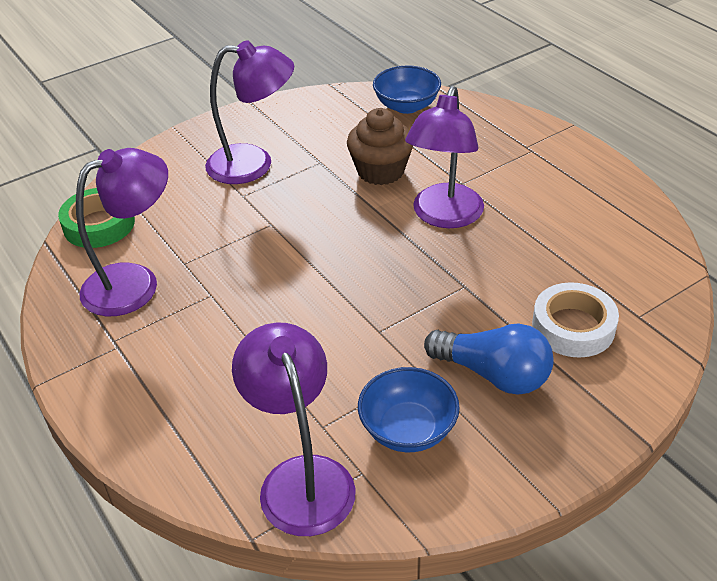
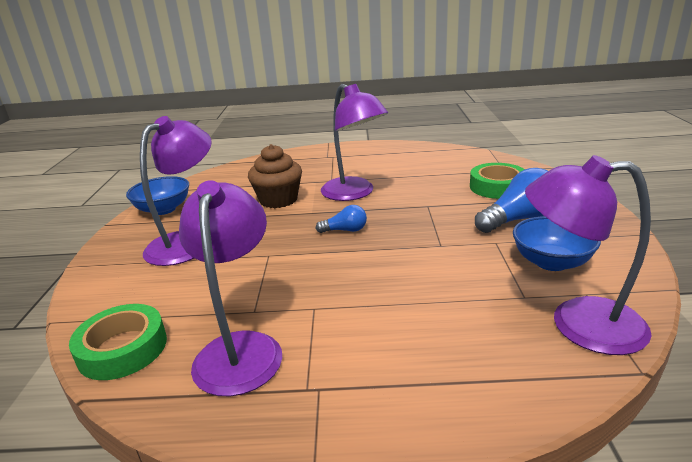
camera: 55 degrees left, 15 degrees down
(355, 250) = (345, 230): none -> blue light bulb
(406, 106) = (230, 175): blue bowl -> blue bowl (163, 209)
(573, 327) = (497, 187): white tape -> green tape

